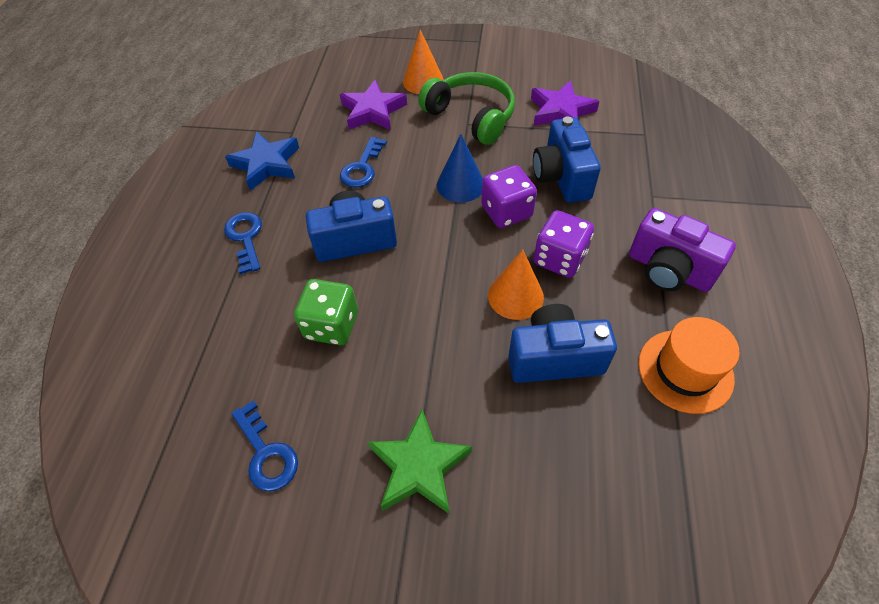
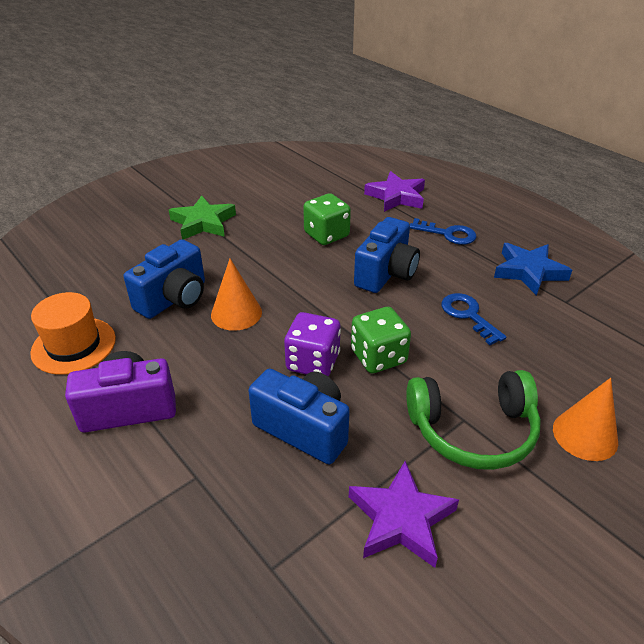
camera: 130 degrees right, 15 degrees down
(266, 453) = (280, 189): blue key -> none
(373, 111) = (555, 364): purple star -> purple star (396, 196)
(460, 185) = (378, 357): blue cone -> green dice
(559, 258) = (230, 356): purple dice -> none

